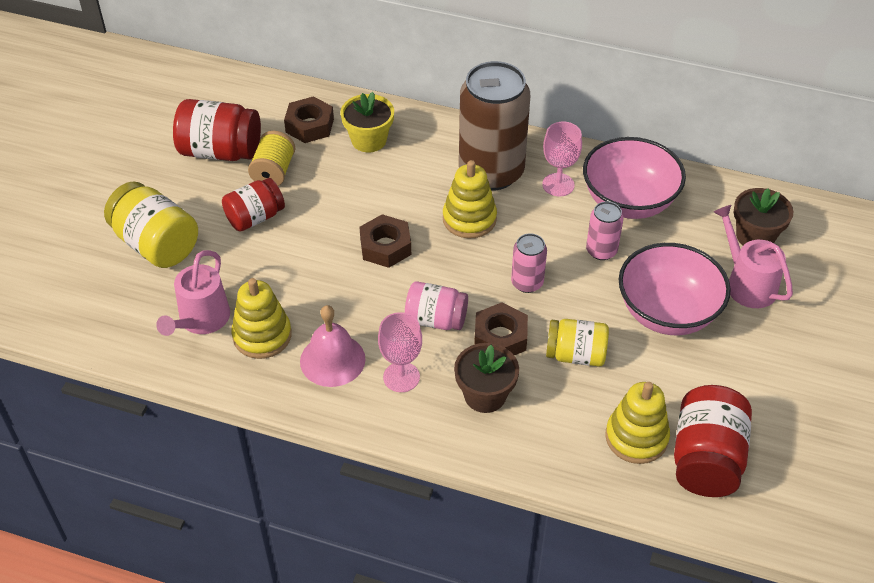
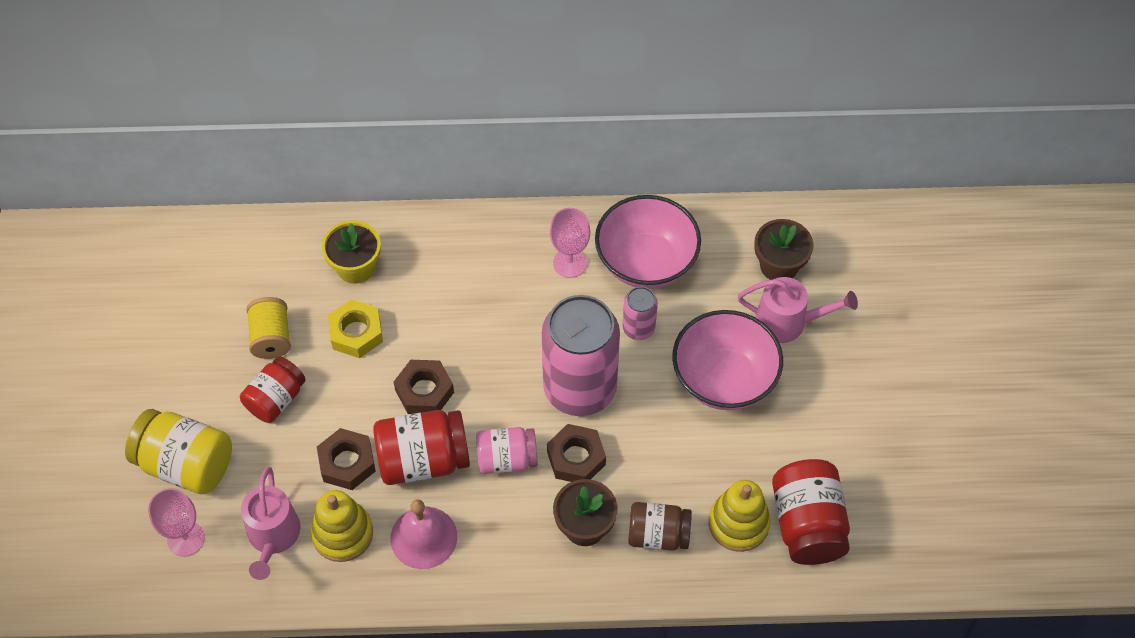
camera: 20 degrees left, 10 degrees up
(220, 151) = (203, 329): red jar -> red jar (423, 460)
(309, 125) = (285, 267): brown nut -> brown nut (347, 463)
(346, 187) = (356, 333): none -> yellow nut
(401, 377) = (498, 533): pink goblet -> pink goblet (186, 539)
(469, 219) = (496, 332): yellow stacking toy -> none
(491, 172) = (497, 268): brown can -> none
(527, 283) = (580, 388): pink can -> pink can, size x2.19
(553, 423) = (658, 535): none -> brown jar
(575, 355) = (654, 454): yellow jar -> none
(747, 283) = (787, 322): pink watering can -> pink watering can turned 150 degrees clockwise

